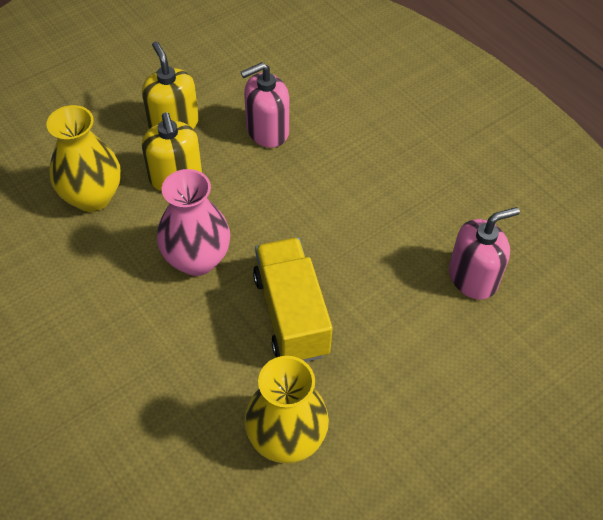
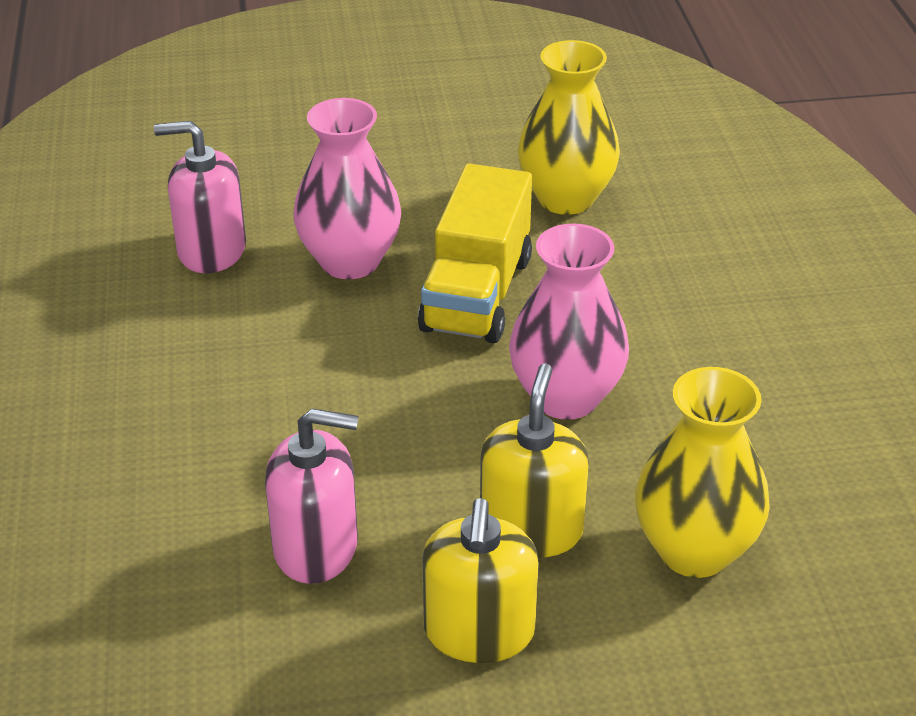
camera: 150 degrees left, 15 degrees down
(385, 306) = (350, 261): none -> pink vase

